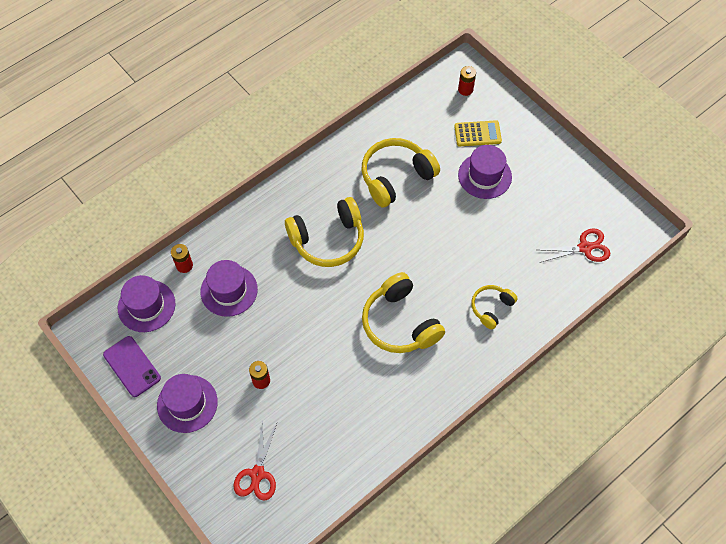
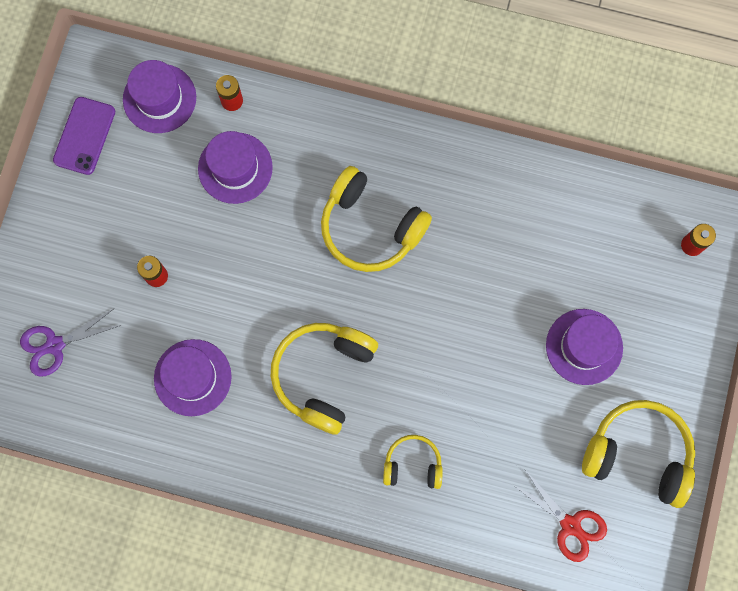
camera: 55 degrees right, 15 degrees up
(187, 403) = (82, 220): purple hat -> purple hat (192, 377)
(257, 474) = (55, 345): red scissors -> purple scissors
(396, 177) = (507, 246): yellow headphones -> yellow headphones (638, 454)
(477, 134) = (637, 300): yellow calculator -> none

